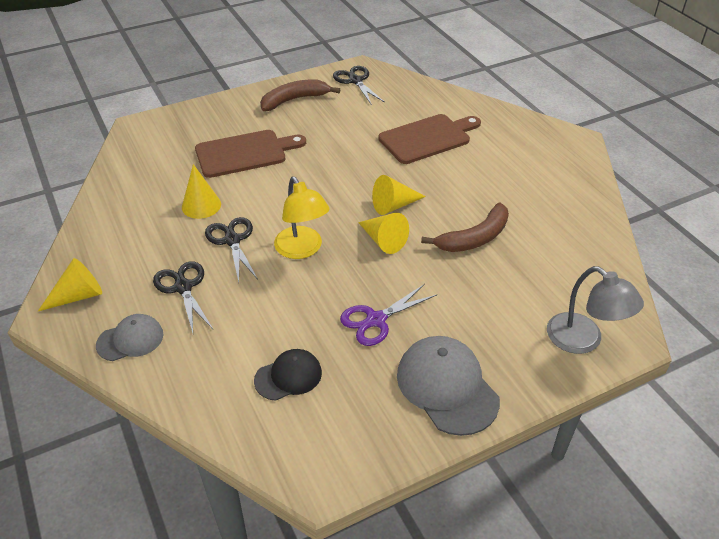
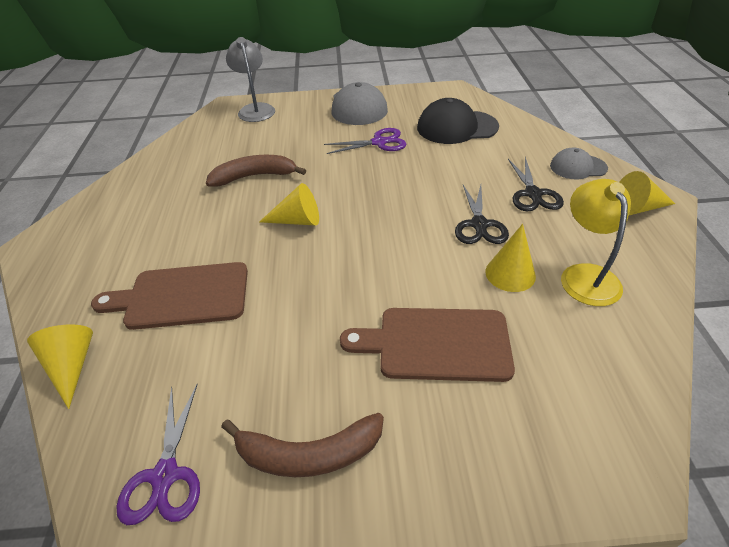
camera: 155 degrees left, 0 degrees up
(288, 376) = (457, 127): black cap -> black cap, size x1.66
(302, 249) = (412, 201): yellow lamp -> yellow lamp (585, 275)
(355, 80) = (165, 476): black scissors -> purple scissors
(383, 240) = (333, 192): yellow cone -> yellow cone (72, 366)

